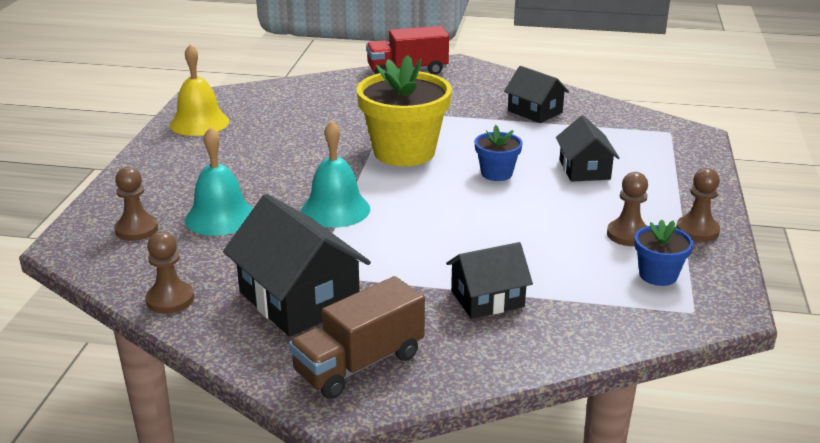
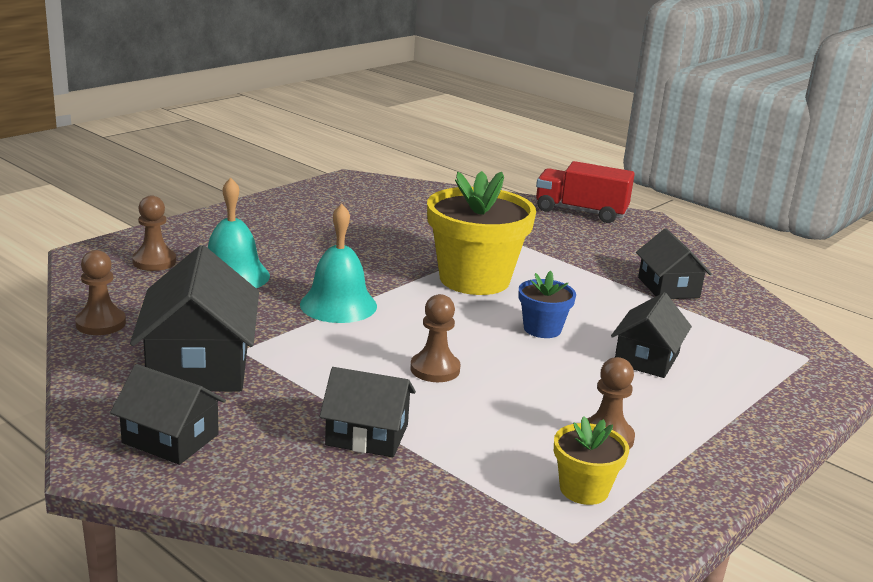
camera: 30 degrees right, 5 degrees down
(199, 123) = (323, 198): yellow bell -> none
(359, 364) = (170, 438): brown truck -> black house
(658, 275) = (584, 489): blue flower pot -> yellow flower pot
(697, 230) = (698, 465): brown pawn -> brown pawn (435, 369)

